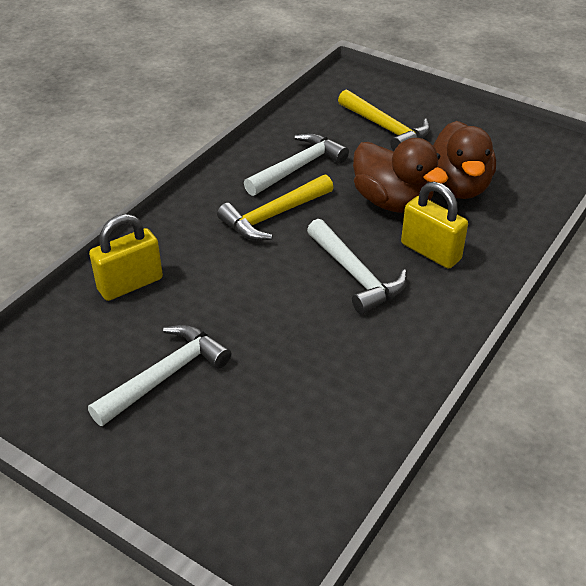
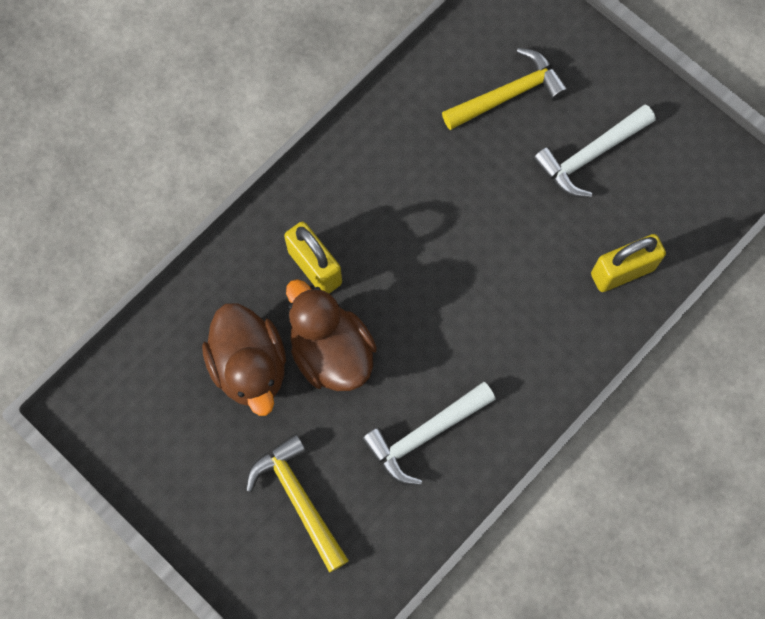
camera: 170 degrees left, 30 degrees up
(274, 216) = (466, 351): yellow hammer -> yellow hammer (508, 94)
(355, 275) = (399, 247): white hammer -> none
(457, 186) = (250, 367): brown duck -> brown duck turned 150 degrees clockwise

